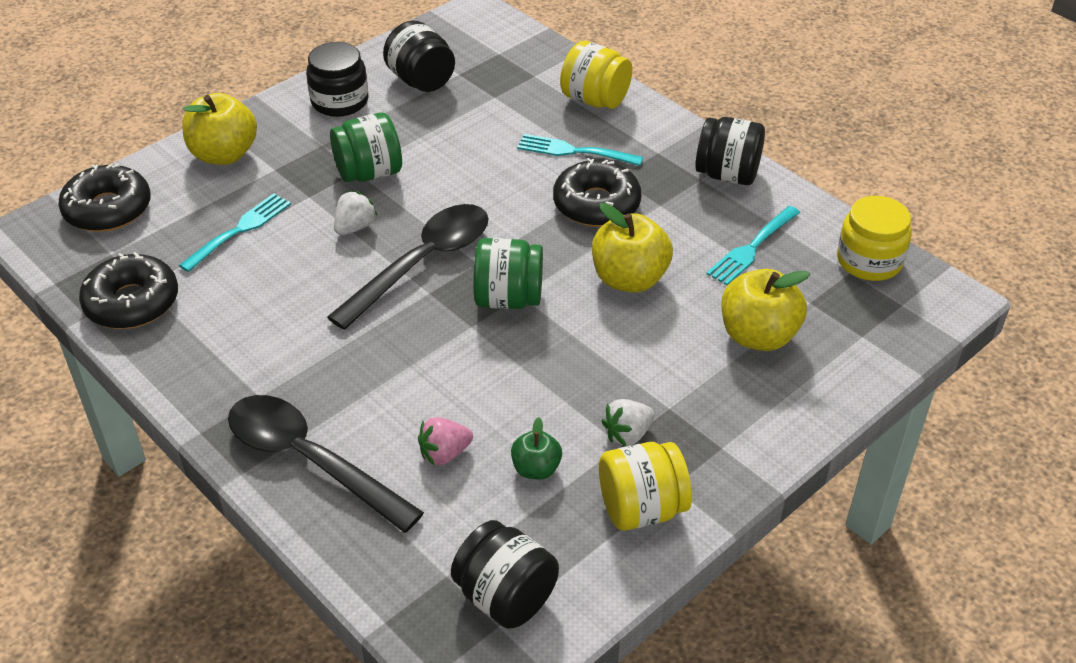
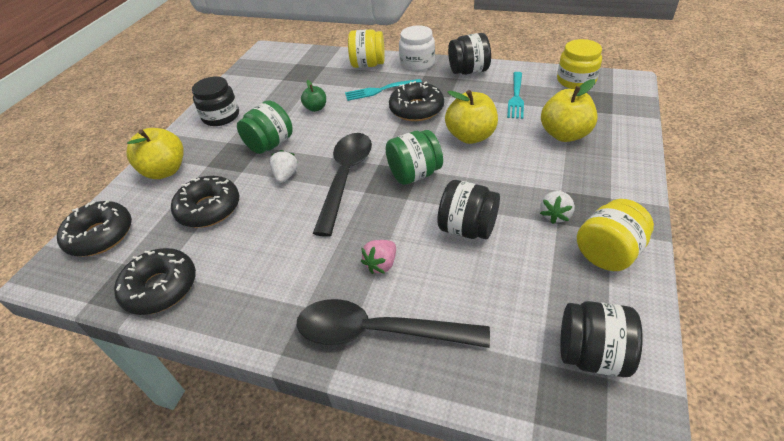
camera: 25 degrees left, 0 degrees up
(240, 230) = (209, 209): turquoise fork -> black donut
(421, 81) = (262, 90): black jar -> black jar (467, 228)
(444, 453) = (462, 281): pink strawberry -> pink strawberry (381, 264)
(536, 469) = (526, 261): green apple -> green apple (316, 108)
(666, 128) = (417, 63): none -> white jar

